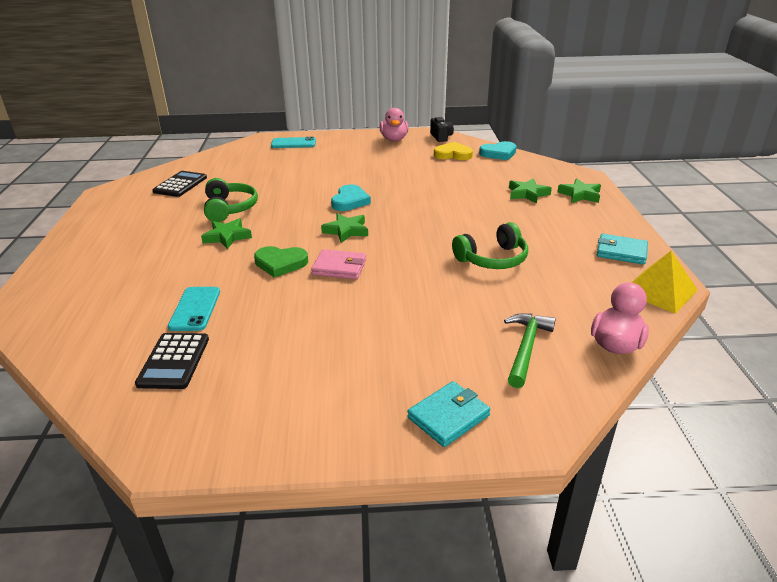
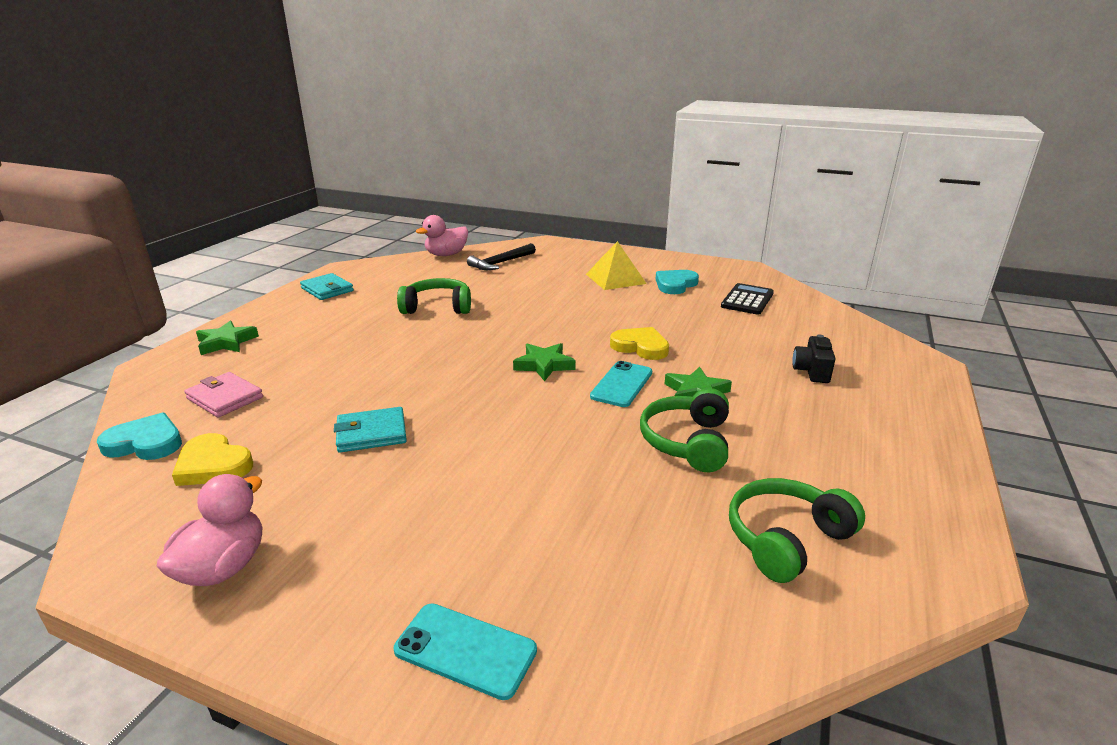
camera: 155 degrees left, 5 degrees down
(180, 184) = (786, 539): black calculator -> green headphones
(195, 309) = (734, 327): turquoise phone -> turquoise phone (622, 384)
(280, 263) = (640, 347): green heart -> yellow heart
(339, 267) = (582, 331): pink wallet -> pink wallet (225, 398)
(350, 201) = (500, 407): turquoise heart -> turquoise heart (675, 285)
(441, 137) = (126, 537): black camera -> black camera (811, 371)
(448, 416) = (581, 252): turquoise wallet -> turquoise wallet (371, 433)
(526, 348) = (500, 263): green hammer -> black hammer
(527, 194) = (274, 358): green star -> none
(659, 290) = (362, 267): yellow pyramid -> yellow pyramid (615, 278)

